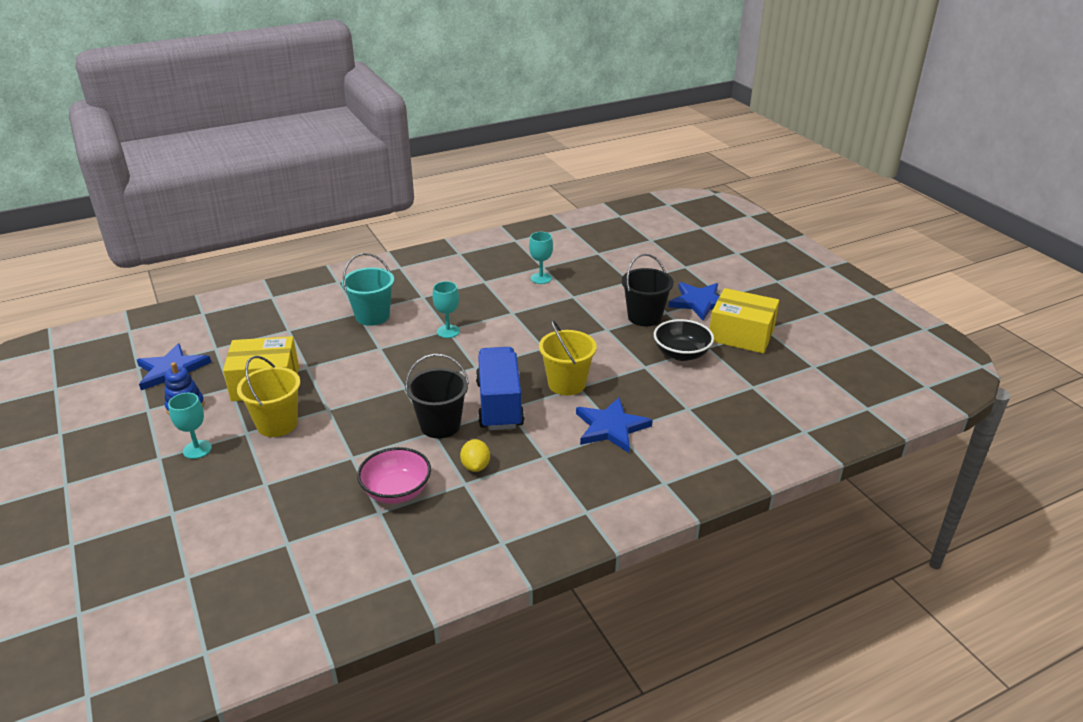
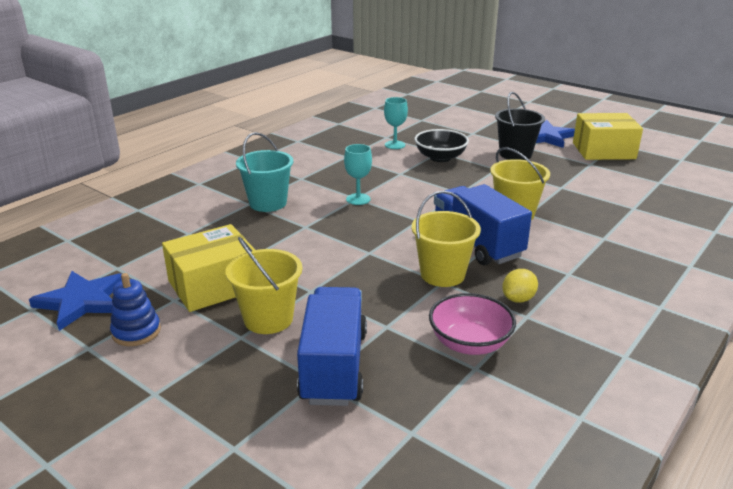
camera: 25 degrees left, 5 degrees down
(197, 449) = (197, 370): turquoise goblet -> none
(285, 477) = (334, 366): none -> blue truck
(440, 425) = (442, 274): black bucket -> yellow bucket
(475, 466) = (518, 299): yellow lemon -> yellow lemon turned 75 degrees clockwise
(611, 427) = (593, 236): blue star -> none
(681, 354) = (577, 172): black bowl -> black bowl (440, 158)

